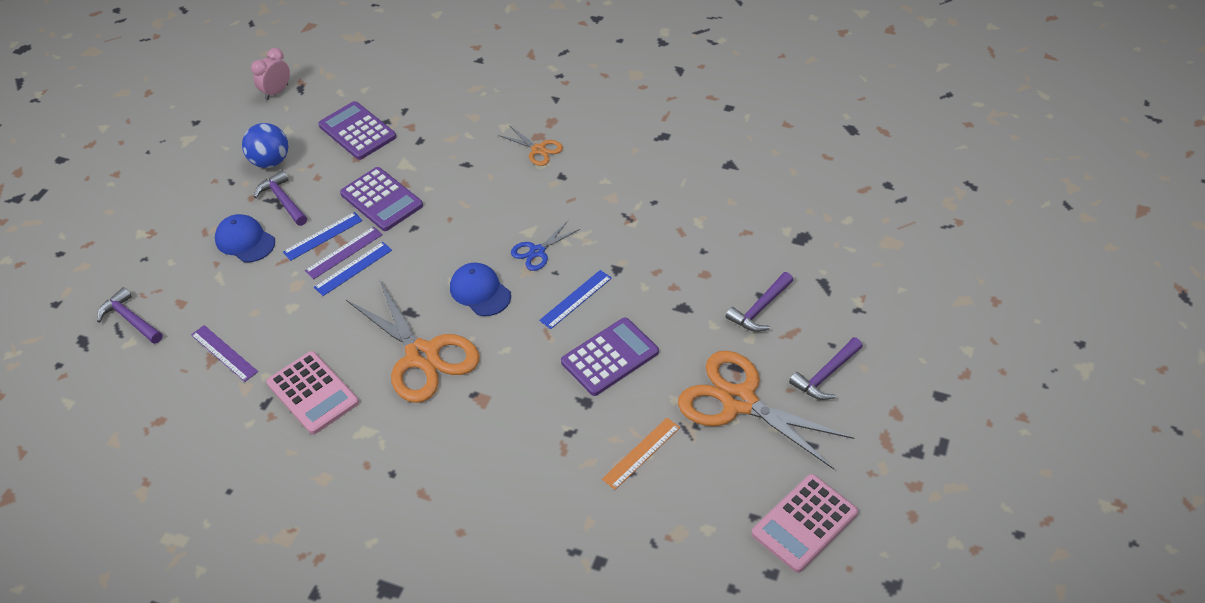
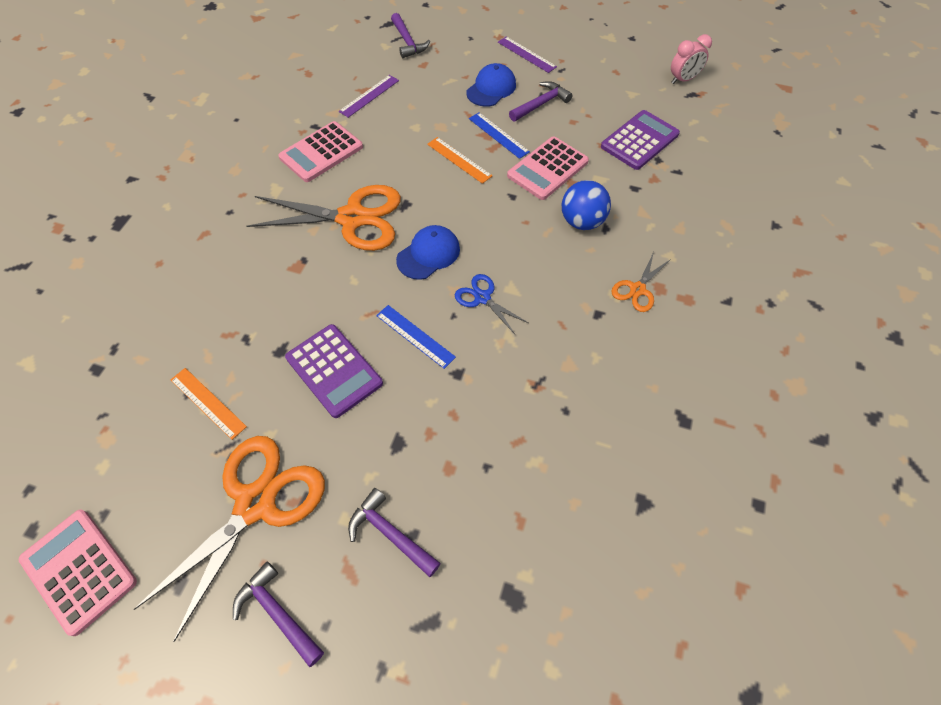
camera: 85 degrees right, 10 degrees up
(130, 319) = (408, 42): purple hammer -> purple hammer turned 120 degrees clockwise
(270, 161) = (589, 89): blue ball -> blue ball (582, 221)
(277, 92) = (683, 80): pink clock -> pink clock turned 120 degrees clockwise
(344, 252) = (478, 151): purple ruler -> purple ruler (526, 54)
(353, 268) = (459, 160): blue ruler -> orange ruler
(381, 200) = (547, 169): purple calculator -> pink calculator
(422, 356) = (352, 218): orange scissors -> orange scissors turned 135 degrees counterclockwise

